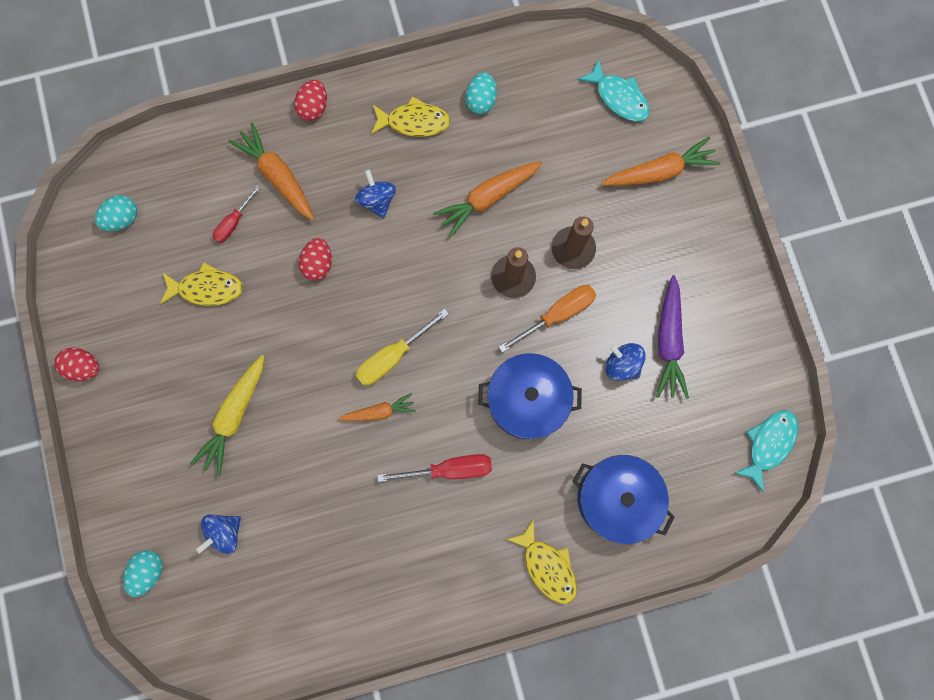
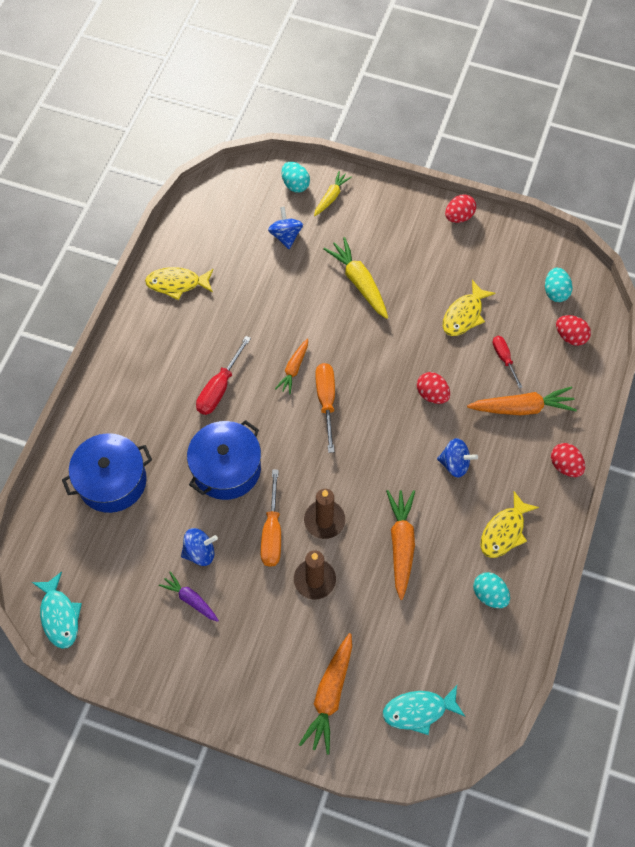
camera: 125 degrees right, 15 degrees down
(142, 519) = (331, 197): none -> yellow carrot
(168, 177) = (570, 336): none -> red egg
(393, 356) = (326, 401): yellow screwdriver -> orange screwdriver
(547, 566) = (107, 406): yellow fish -> yellow fish (177, 284)
(668, 341) = (191, 599): purple carrot -> purple carrot, size x0.61

